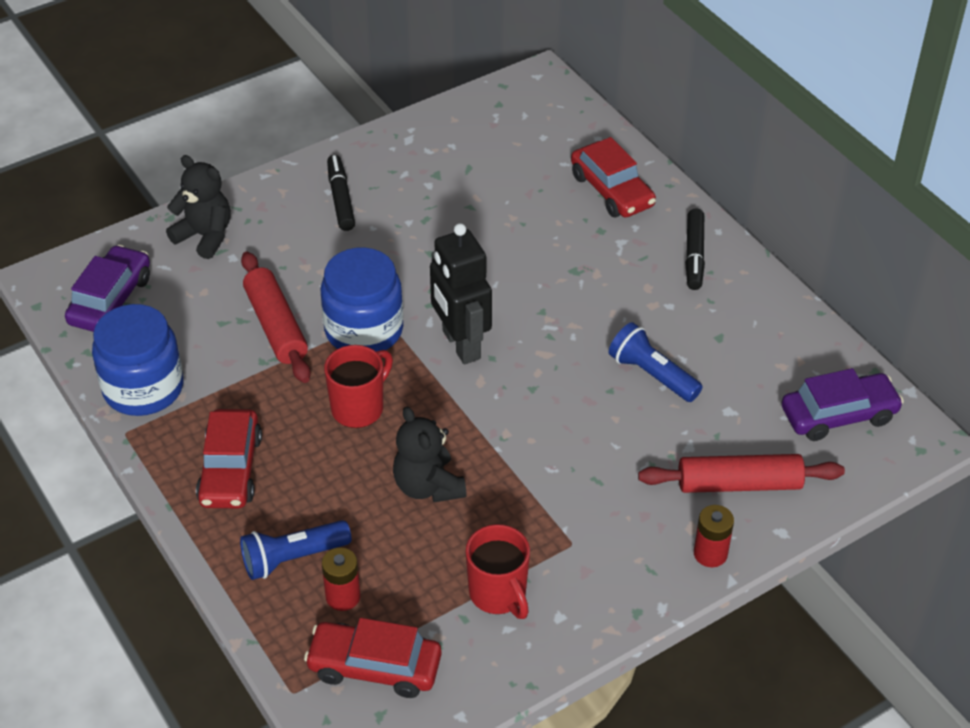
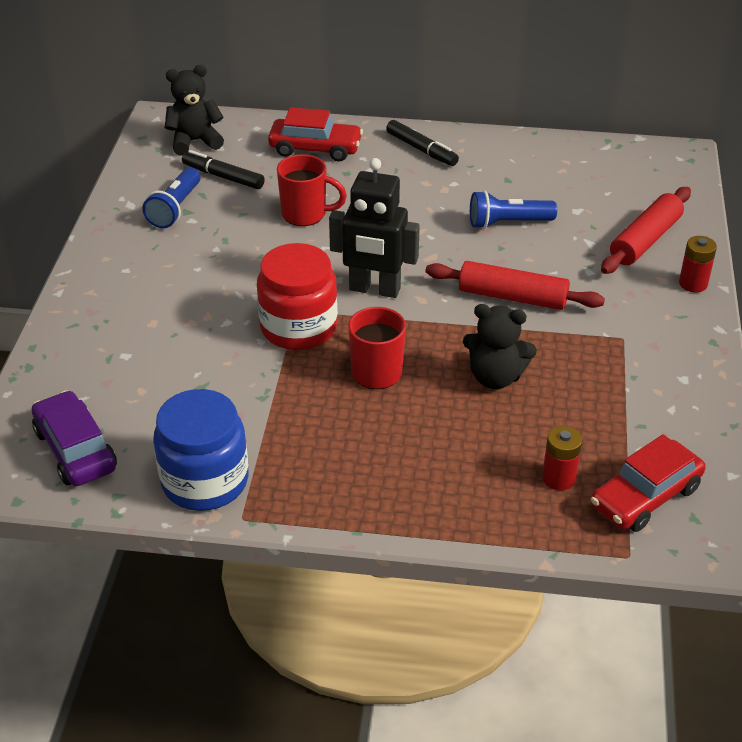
camera: 50 degrees left, 5 degrees down
(205, 236) = (79, 358): black teddy bear -> black teddy bear (195, 141)
(230, 469) = (358, 474): red car -> none
(276, 326) = (234, 370): red rolling pin -> red rolling pin (512, 297)
(292, 558) = (491, 486): blue flashlight -> blue flashlight (175, 209)
(340, 198) = (143, 268): black marker -> black marker (223, 177)
(364, 330) = (298, 327): blue jar -> red jar
(498, 594) = (635, 396): red mug -> red mug (305, 214)
(838, 415) = (629, 172): purple car -> none

